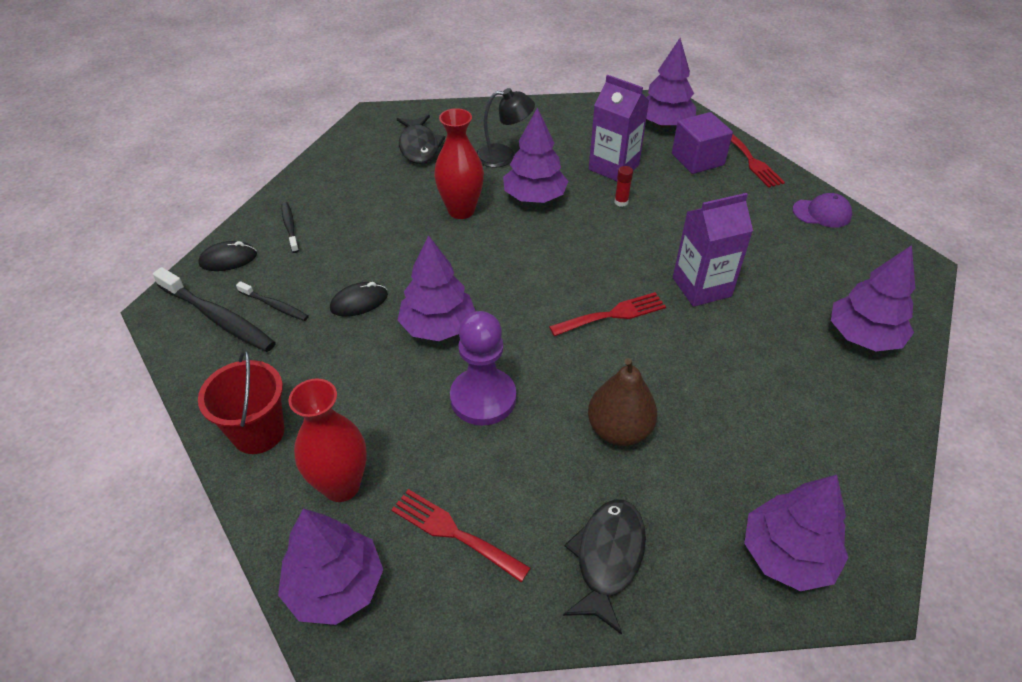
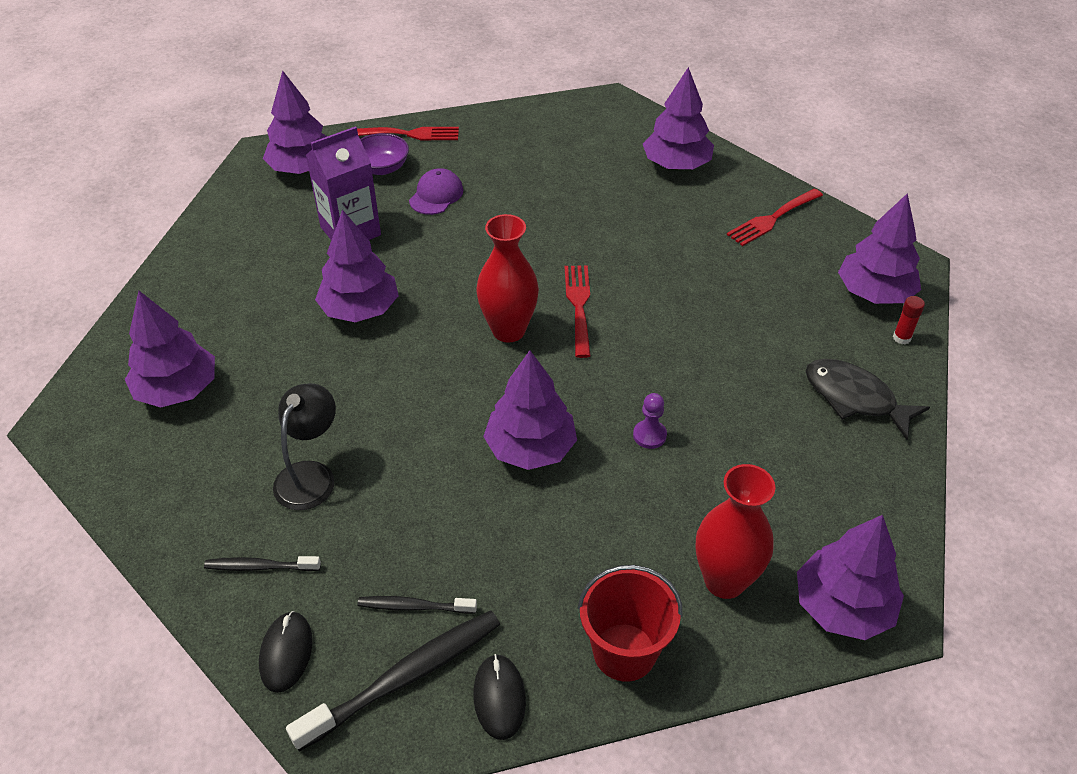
camera: 70 degrees left, 0 degrees up
(275, 306) = (414, 607): black toothbrush -> black toothbrush turned 135 degrees counterclockwise
(359, 302) = (453, 514): black mouse -> black mouse (499, 698)
(419, 146) = (177, 390): black fish -> purple tree
(454, 533) = (804, 498): red fork -> red fork (772, 219)
(461, 210) = (341, 380): red vase -> red vase (508, 330)
(483, 398) = (649, 435): purple pawn -> purple pawn, size x0.47
(504, 156) = (262, 314): black lamp -> black lamp (310, 475)
(619, 430) = (723, 348): brown pear -> none
(621, 202) = (414, 245): red glue stick -> red glue stick (901, 338)
(697, 159) = (382, 168): purple cube -> purple bowl
(701, 287) = (571, 233): purple carton -> none
(822, 213) = (515, 123): purple cap -> purple cap (436, 195)

